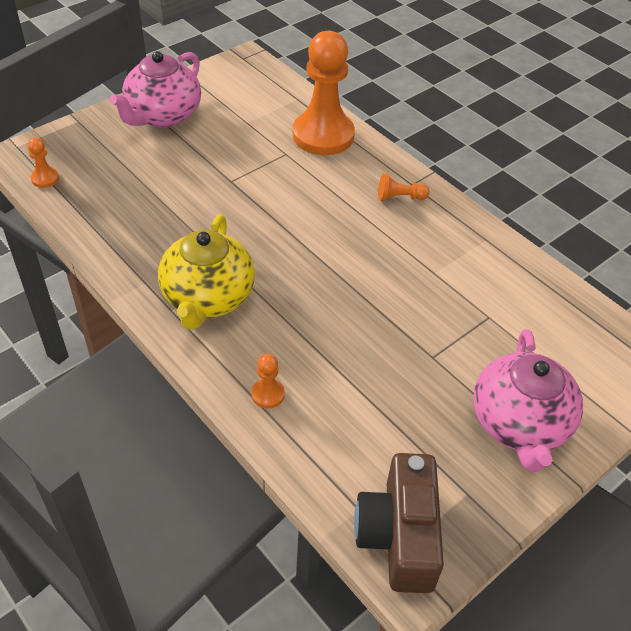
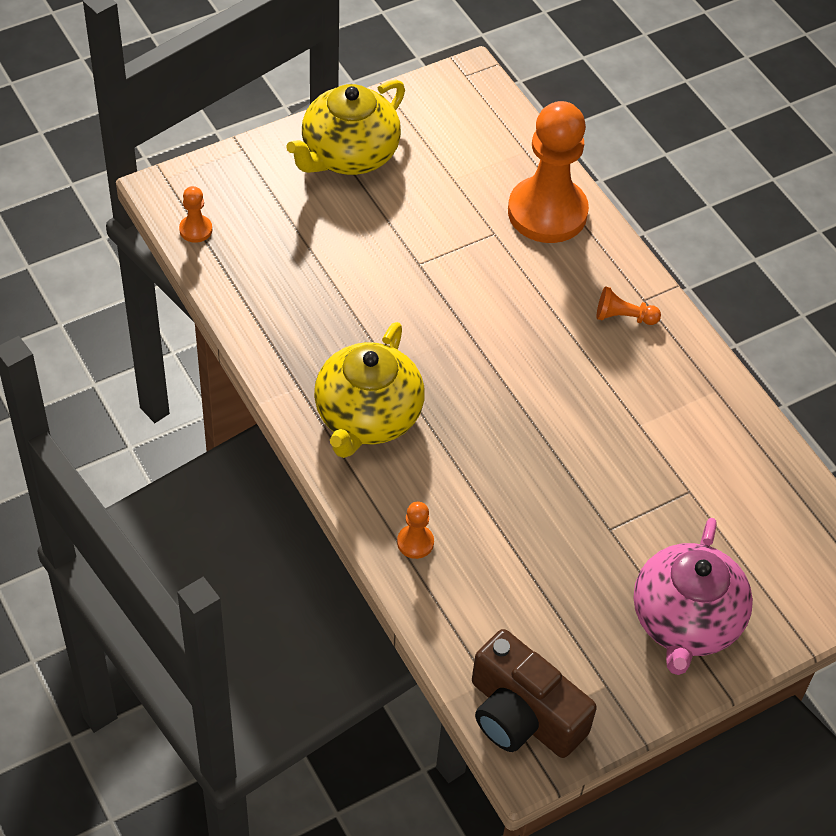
camera: 10 degrees right, 5 degrees up
(163, 116) = (348, 155): pink teapot -> yellow teapot
(399, 535) = (523, 714): brown camera -> brown camera turned 60 degrees counterclockwise

